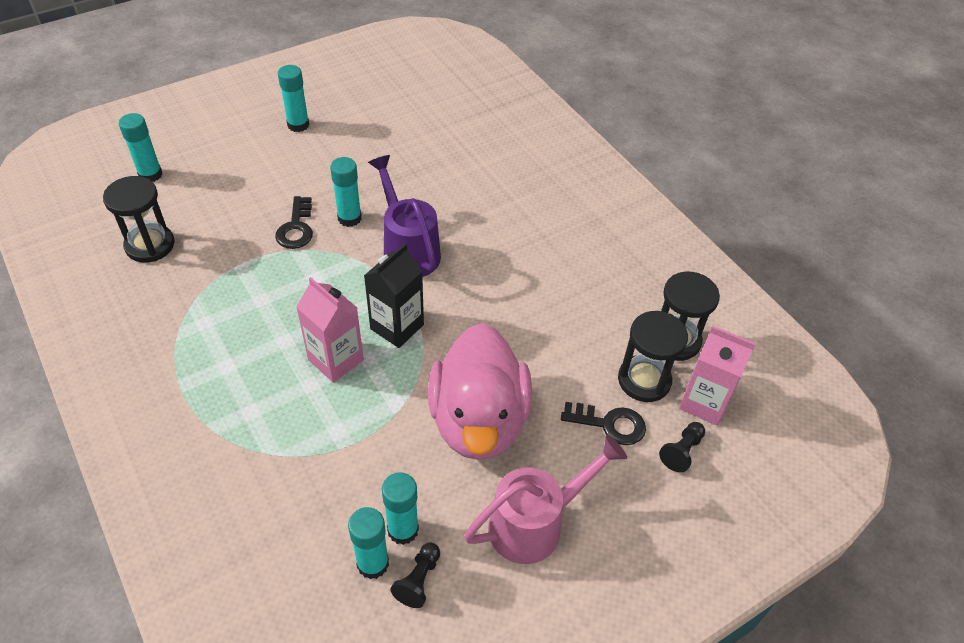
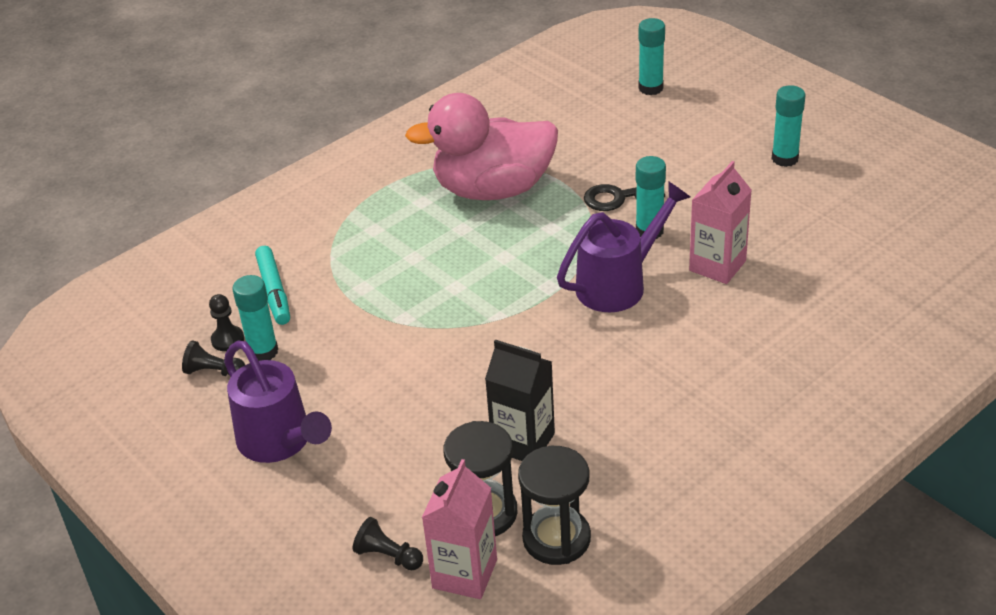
camera: 85 degrees right, 10 degrees down
(150, 245) = (554, 116): black hourglass -> none
(311, 512) = (274, 291): none -> turquoise marker
(336, 360) = (447, 267): pink carton -> pink carton (717, 266)
(373, 563) = (227, 340): turquoise glue stick -> black pawn
(397, 327) = (503, 299): black carton -> black carton (523, 442)
(479, 420) = (395, 381): pink duck -> pink duck (493, 189)
(535, 524) = (280, 442): pink watering can -> purple watering can
(609, 424) = (413, 487): black key -> none

